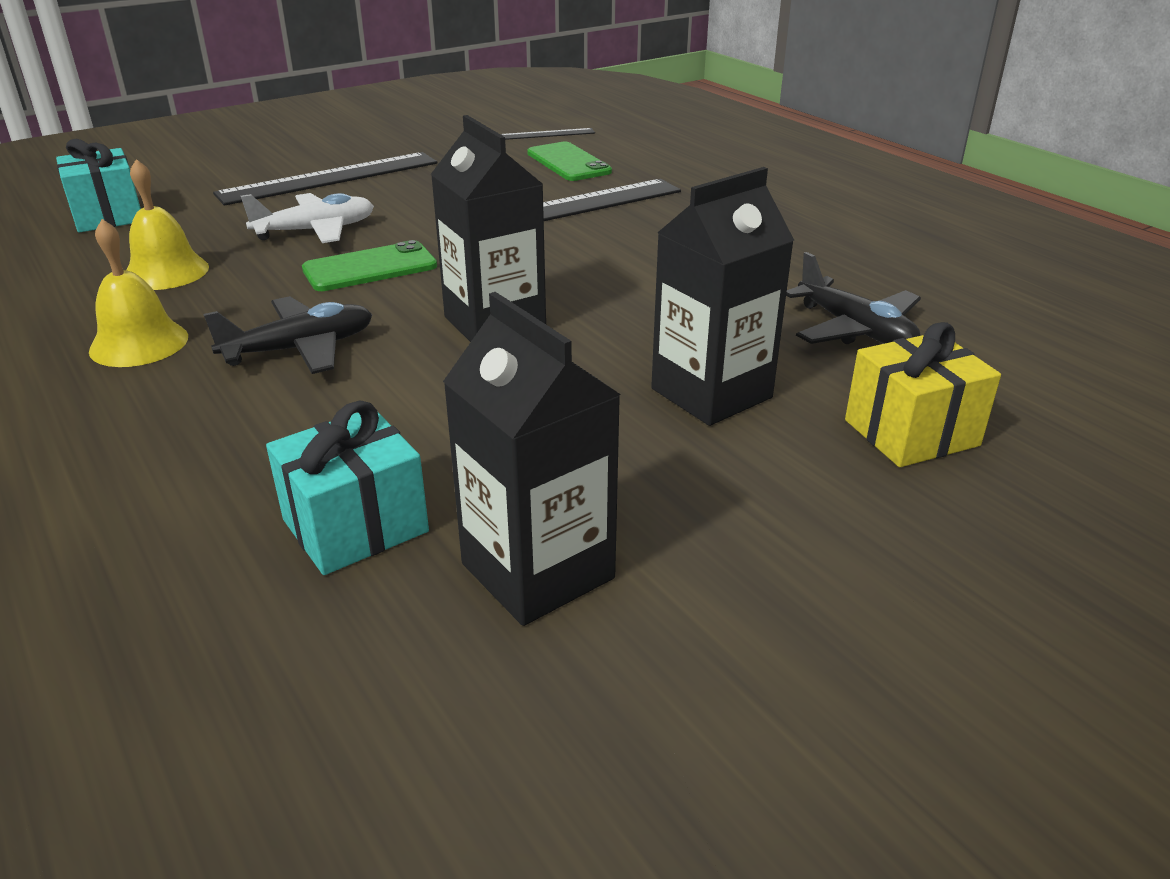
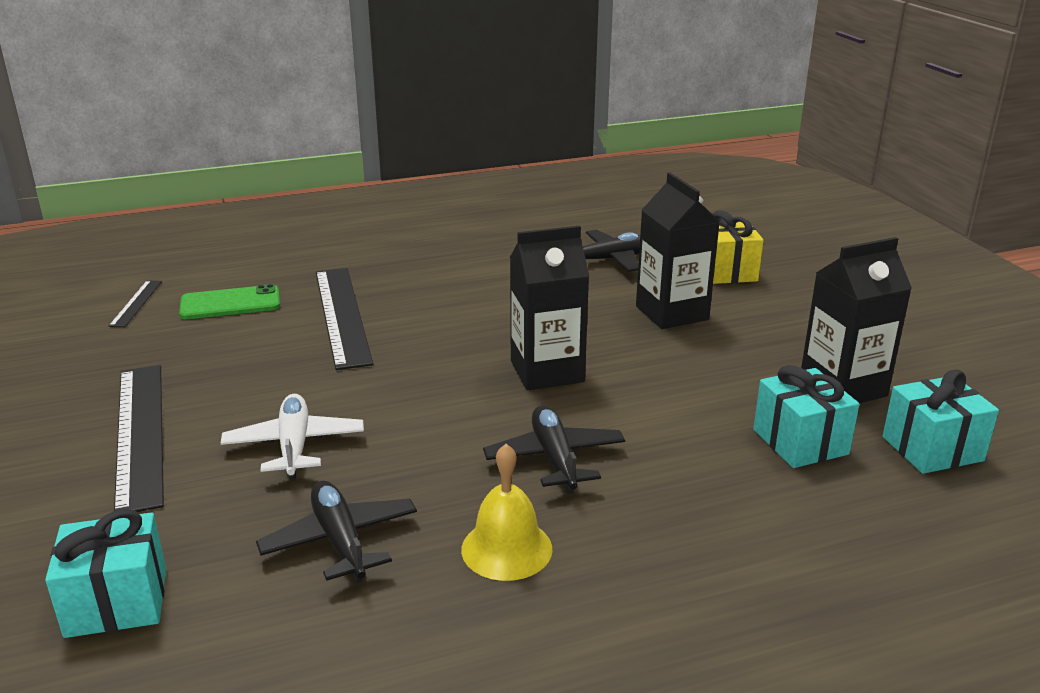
camera: 75 degrees left, 5 degrees down
(166, 272) = (340, 541): yellow bell -> black plane
(349, 679) = (932, 449): none -> turquoise gift
(370, 268) = (408, 419): green phone -> none

